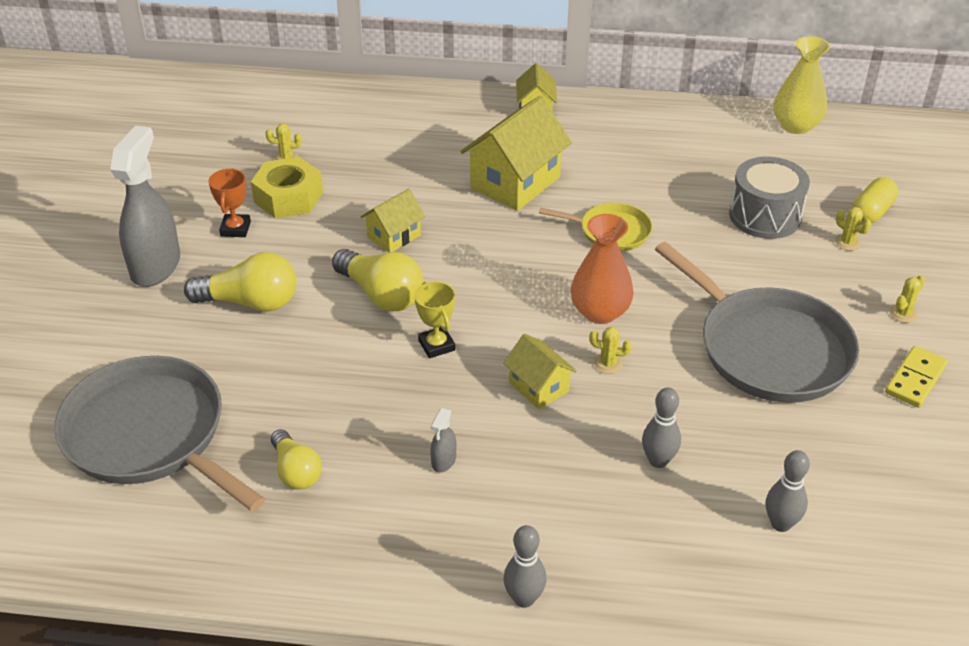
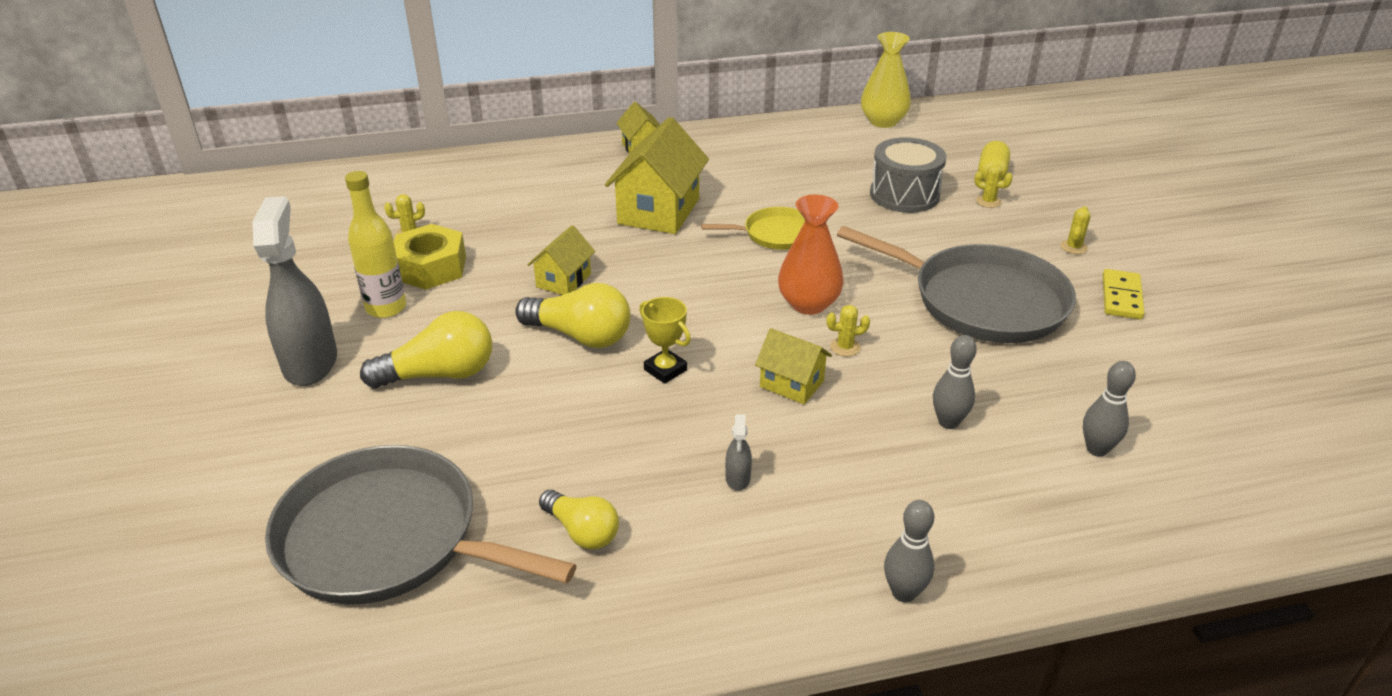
camera: 20 degrees left, 5 degrees down
(235, 229) = (386, 308): orange trophy -> yellow bottle

